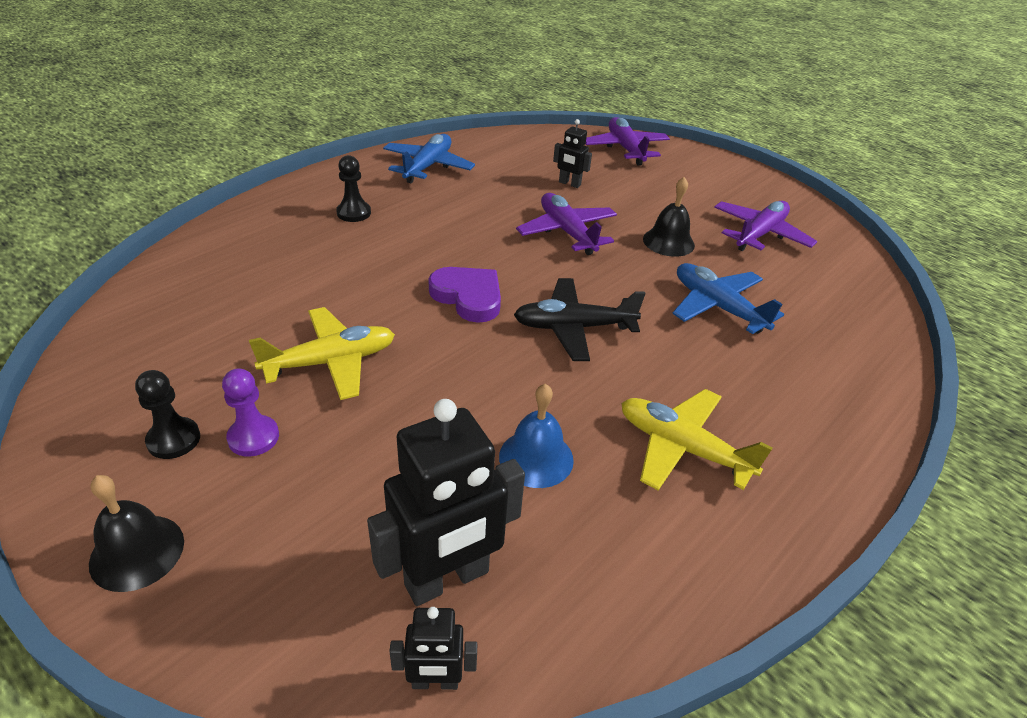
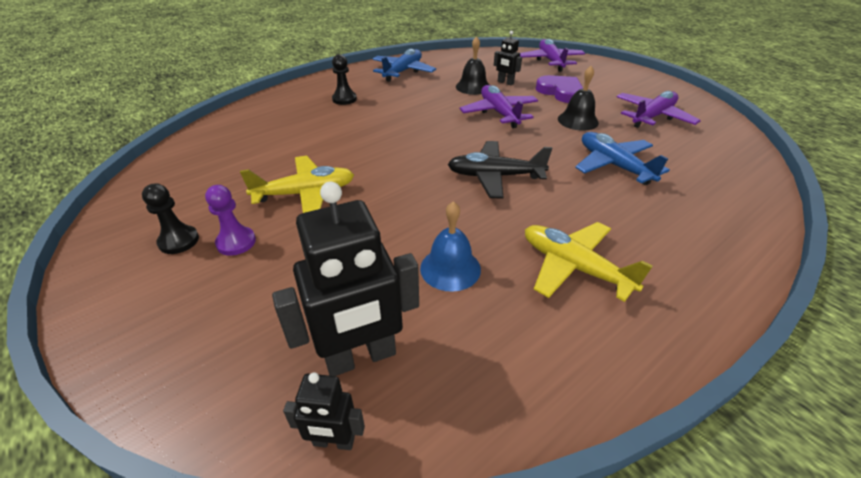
camera: 10 degrees right, 0 degrees up
(137, 552) = (128, 318): black bell -> black bell (473, 87)
(468, 297) = (417, 153): purple heart -> purple heart (560, 92)

